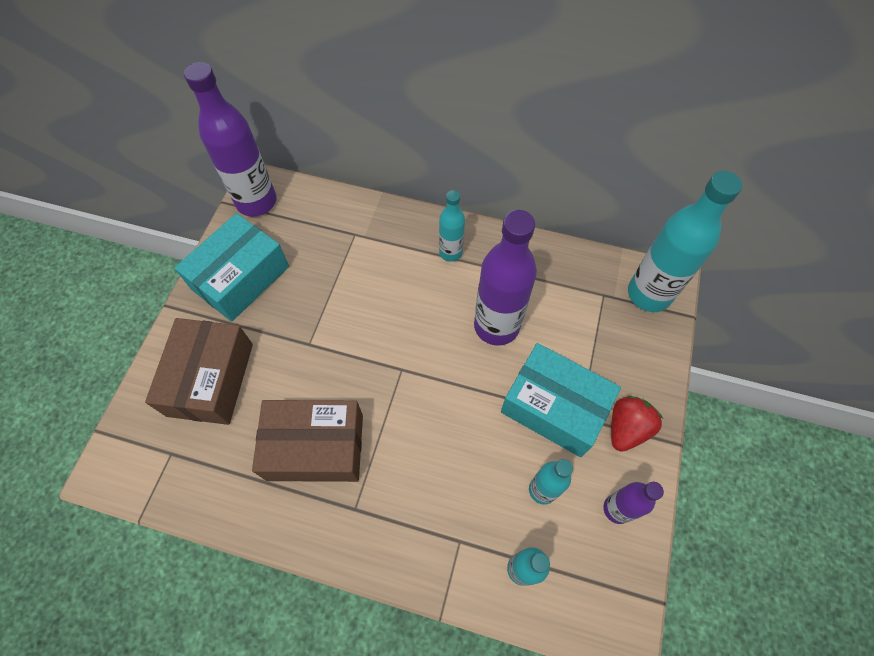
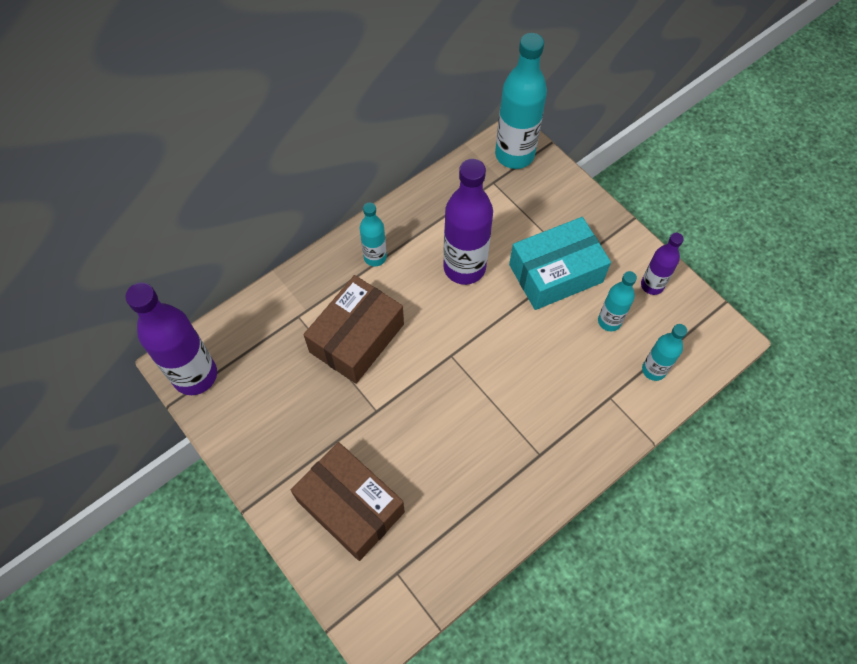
camera: 55 degrees left, 0 degrees up
(240, 278) = (267, 431): turquoise box -> none
(315, 447) = (471, 455): brown box -> brown box (357, 338)
(626, 428) = (602, 240): red strawberry -> none

